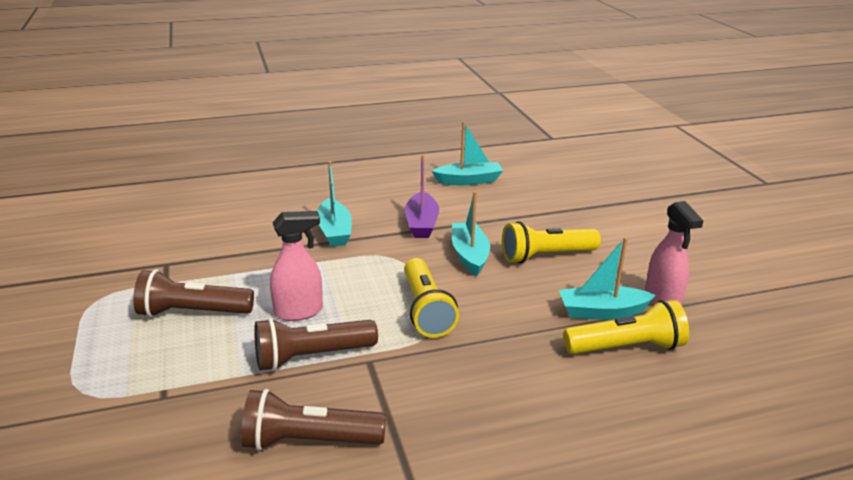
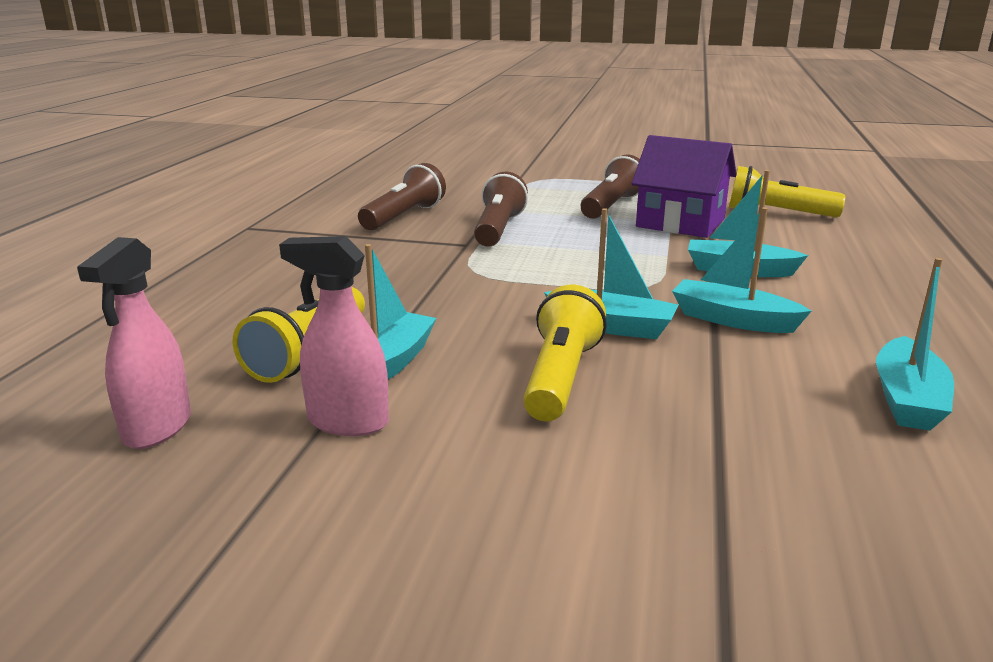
camera: 120 degrees right, 5 degrees down
(233, 268) = (680, 223): none -> purple house
(299, 312) = (573, 234): pink spray bottle -> pink spray bottle (157, 428)
(421, 223) = (732, 320): purple boat -> turquoise boat
(426, 310) = (514, 278): yellow flashlight -> yellow flashlight (777, 213)

